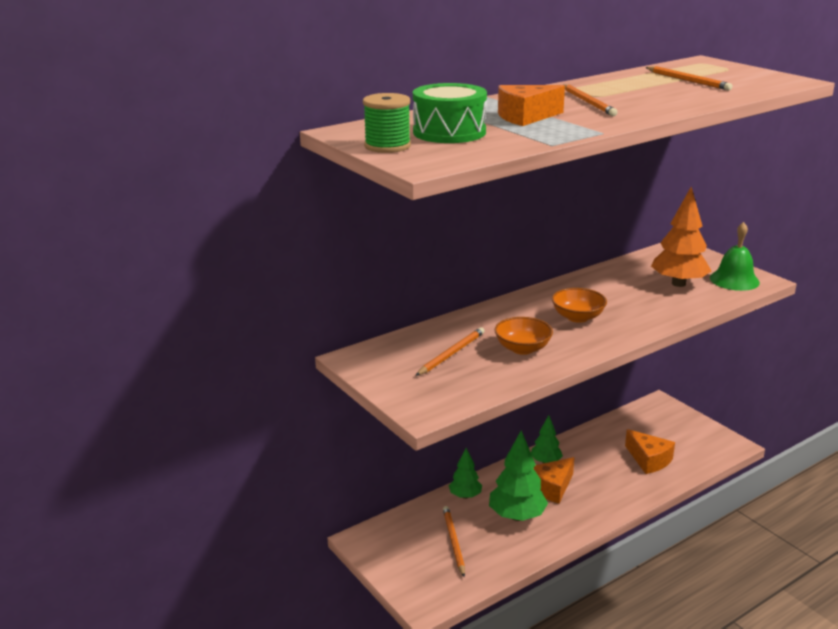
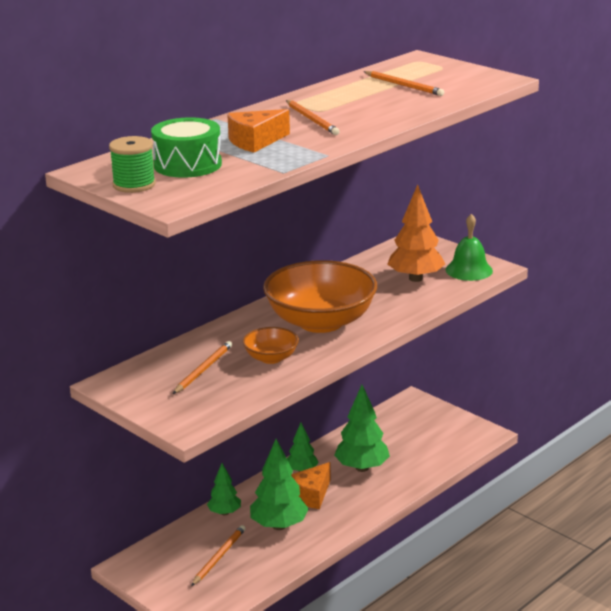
camera: 10 degrees left, 0 degrees up
(453, 541) = (219, 557): orange pencil -> orange pencil turned 45 degrees clockwise
(577, 317) = (320, 322): orange bowl -> orange bowl, size x2.12
(605, 466) = (362, 468): none -> green tree
(649, 460) = (404, 457): orange cheese -> none

